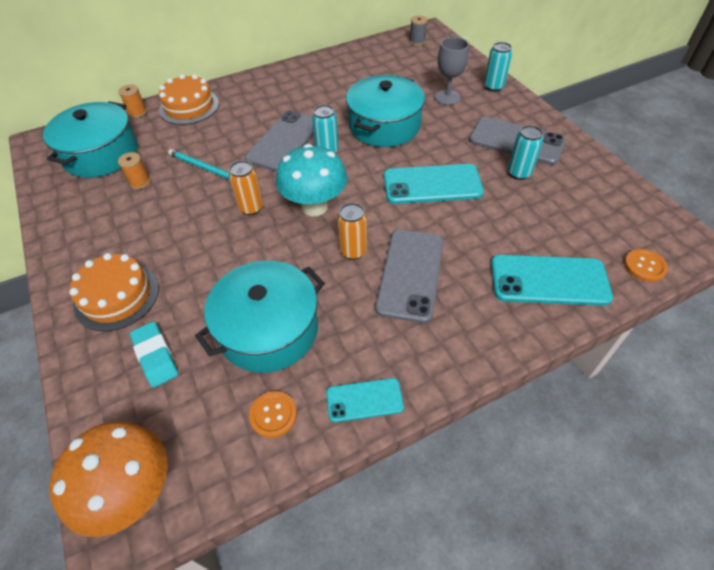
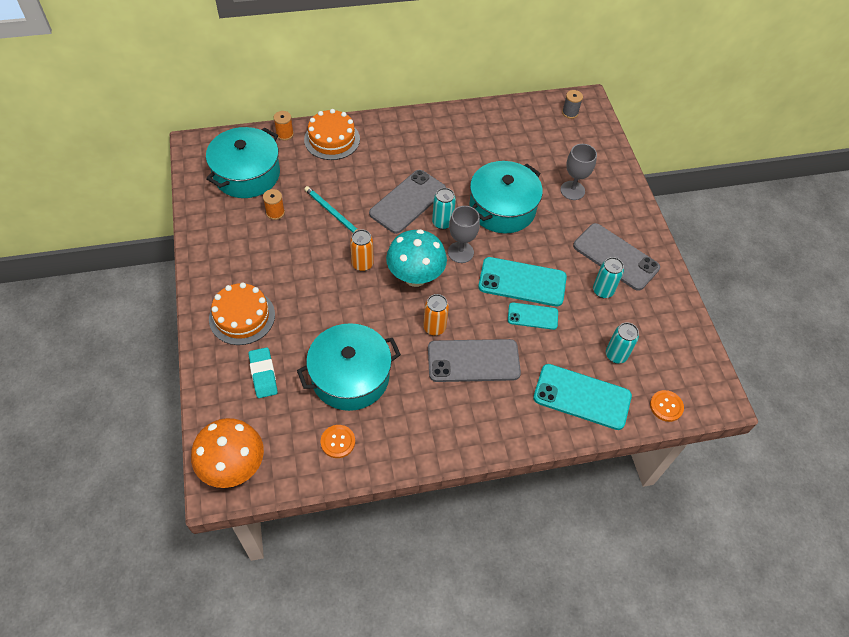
camera: 10 degrees right, 5 degrees up
(356, 173) = (460, 252): none -> grey goblet
(364, 400) = (405, 450): turquoise phone -> turquoise phone (532, 316)
(410, 274) = (473, 361): grey phone -> grey phone turned 60 degrees clockwise
(493, 87) = (621, 189): turquoise can -> turquoise can (616, 355)

